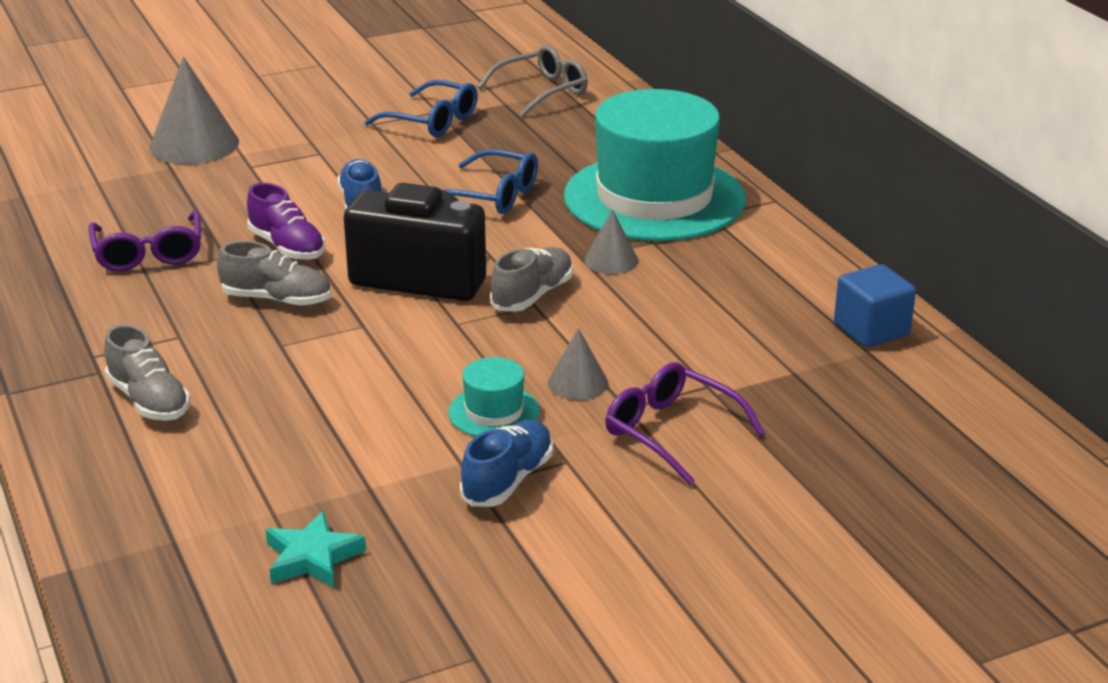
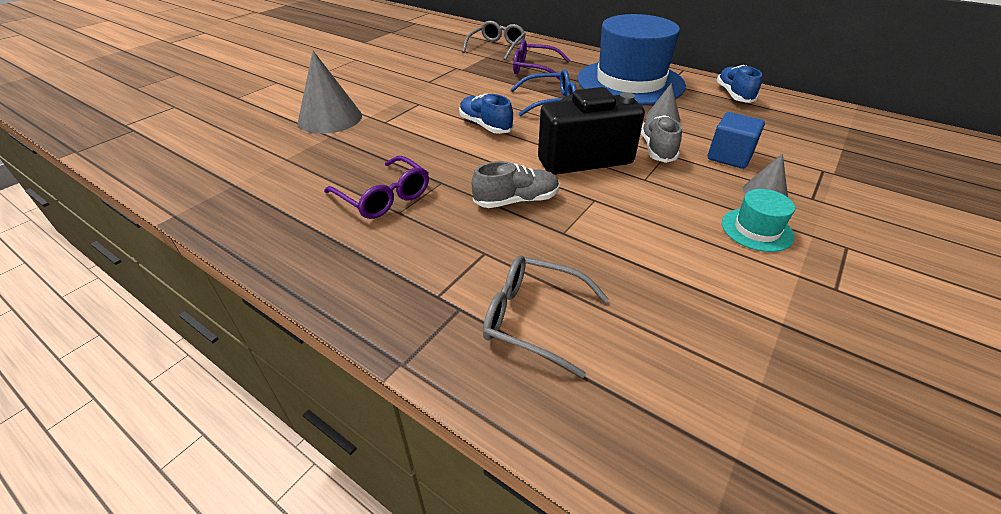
camera: 30 degrees left, 10 degrees up
(149, 400) = (532, 318): grey shoe -> grey glasses
(287, 247) = (475, 164): purple shoe -> none
(312, 557) = (850, 414): turquoise star -> none
(433, 121) = (461, 73): blue glasses -> none
(508, 480) = (844, 276): blue shoe -> blue shoe (734, 95)
(654, 198) = (630, 82): turquoise hat -> blue hat
(670, 431) = (857, 204): purple glasses -> purple glasses (533, 69)
(871, 330) = (830, 116): blue cube -> blue cube (729, 157)

